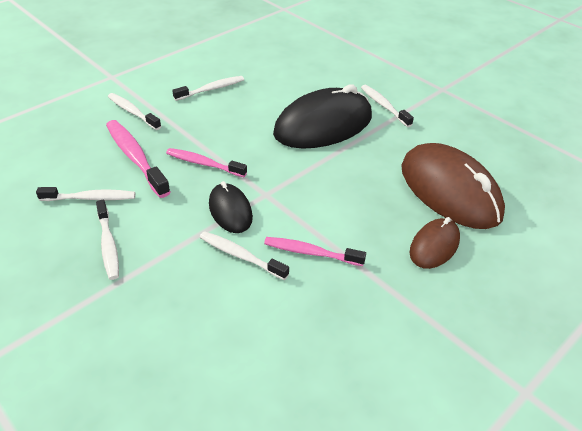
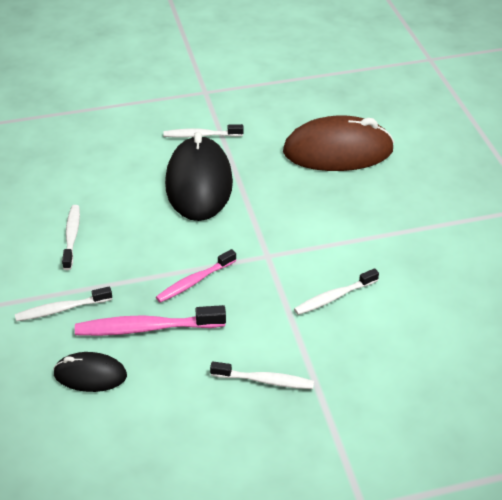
camera: 60 degrees left, 0 degrees up
(91, 198) = (187, 378): white toothbrush -> none
(230, 211) = (274, 285): black mouse -> black mouse (90, 375)
(310, 252) = (356, 255): pink toothbrush -> none
(434, 246) = (390, 187): brown mouse -> none

